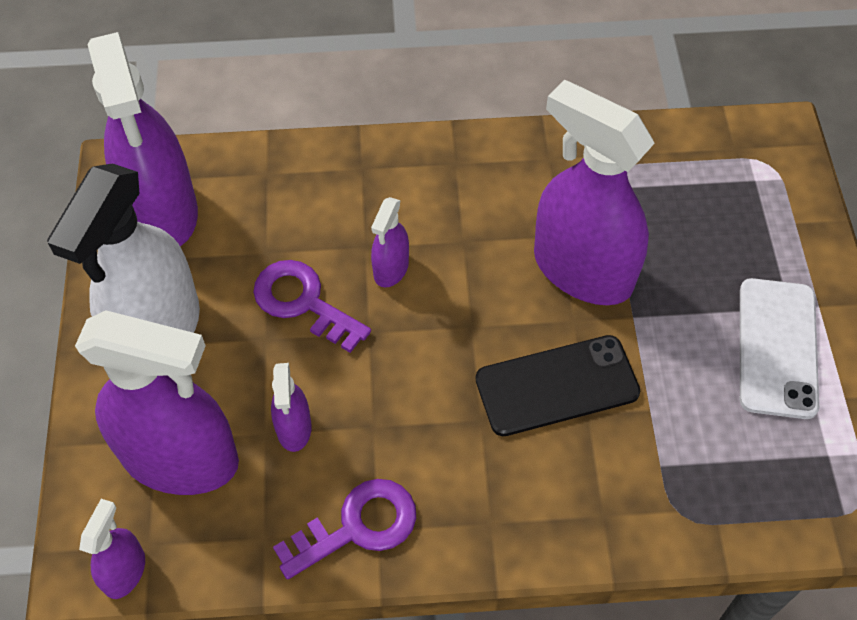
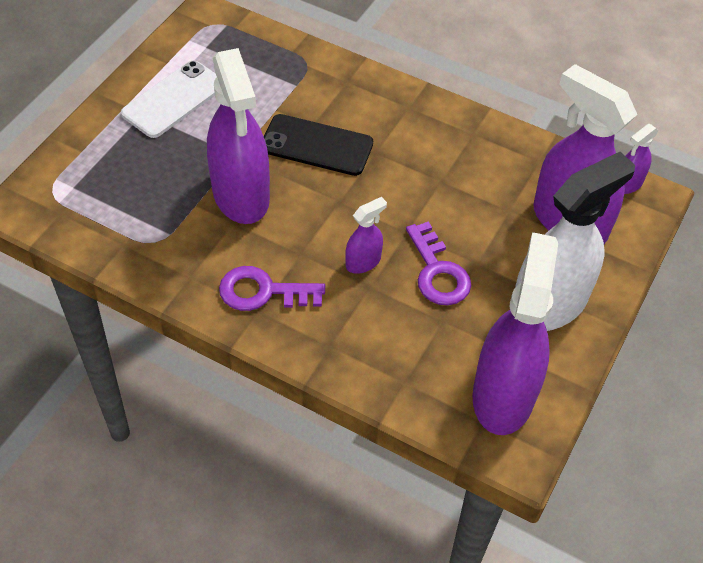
camera: 150 degrees left, 5 degrees down
(294, 428) = (489, 203): purple spray bottle -> none
(358, 526) = (483, 140): purple key -> purple key (263, 292)

